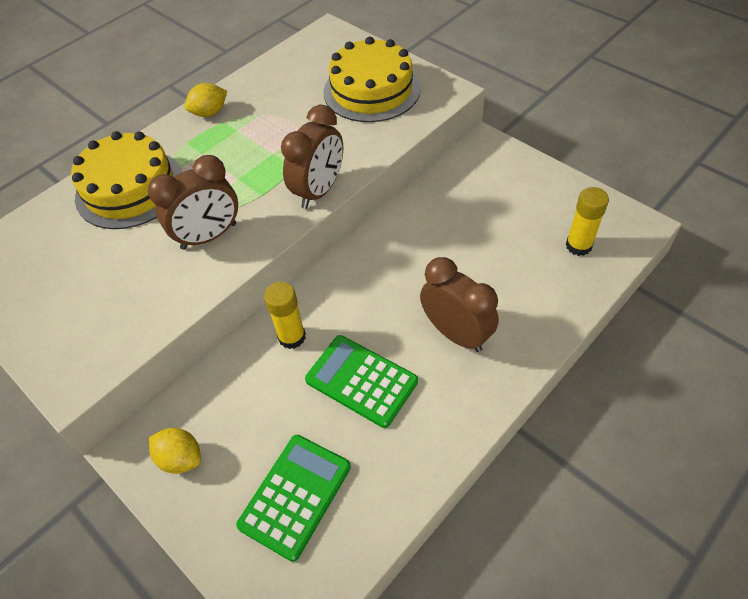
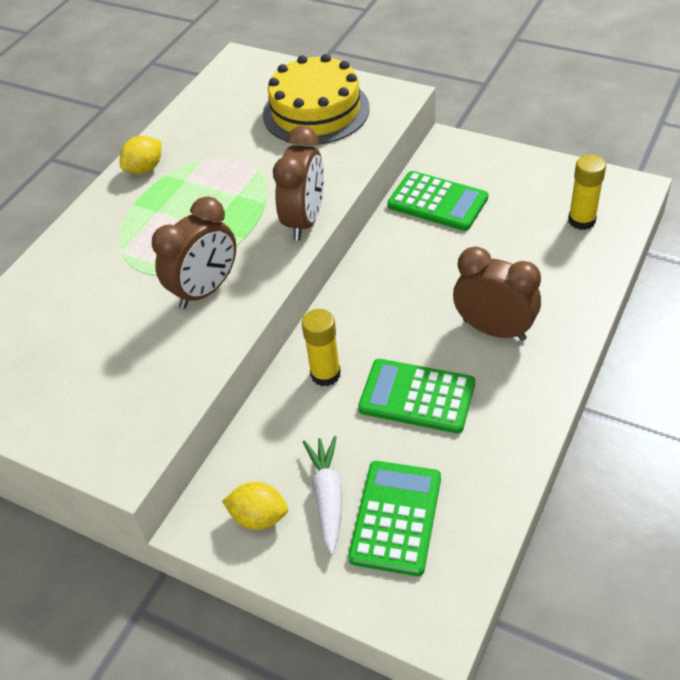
camera: 15 degrees left, 5 degrees down
(130, 188) = (91, 263): yellow cake -> none
(245, 457) = (328, 497): none -> white carrot
(454, 197) = (437, 202): none -> green calculator

